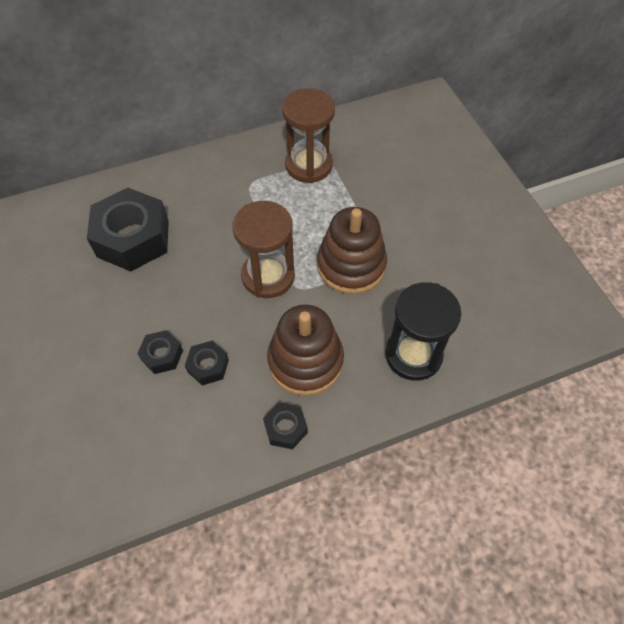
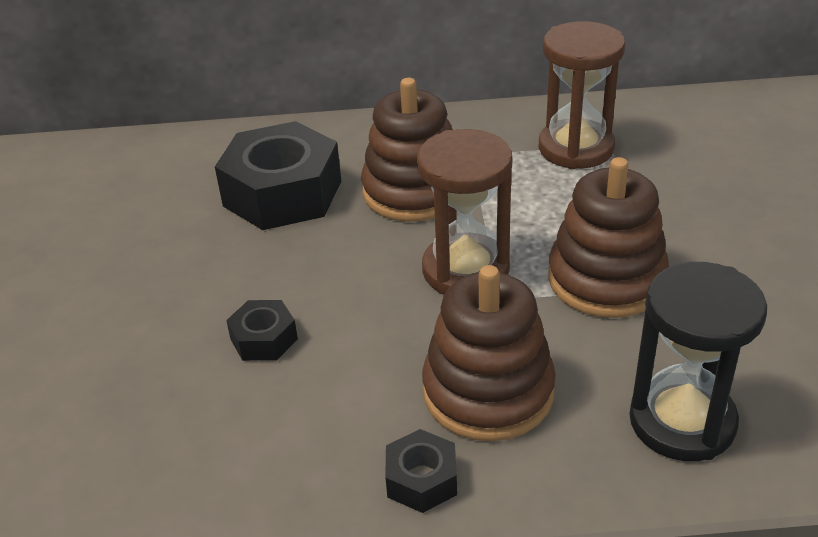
camera: 20 degrees right, 20 degrees down
(208, 366) = (328, 367): black nut -> none
(218, 220) = (413, 191): none -> brown stacking toy

